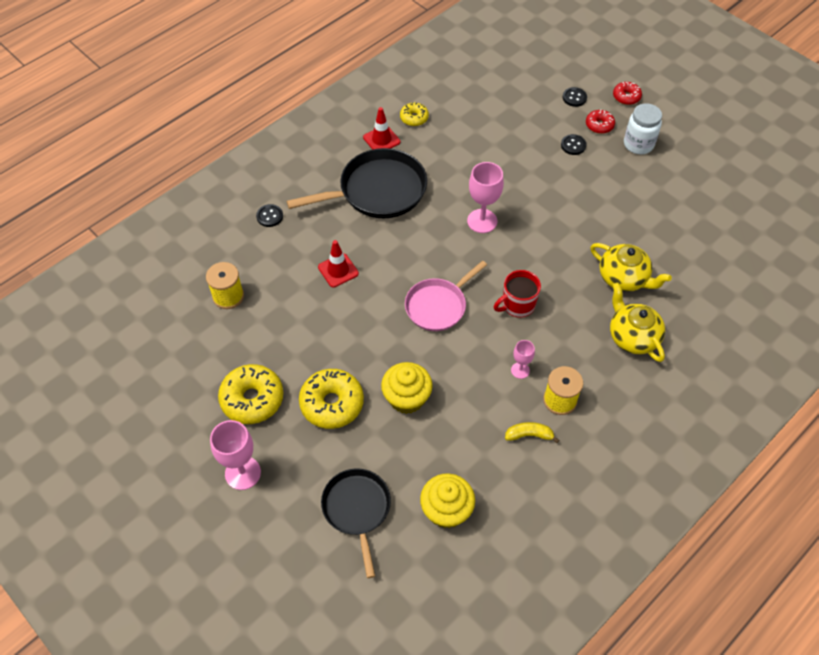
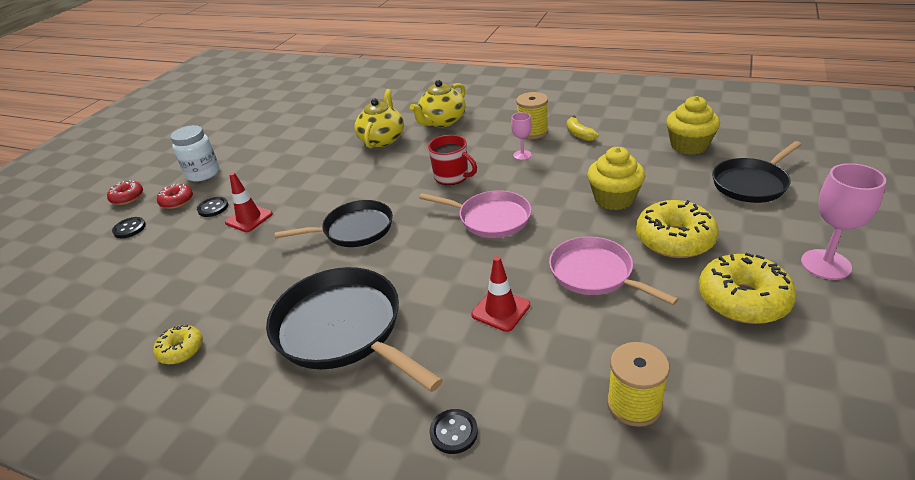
camera: 110 degrees left, 20 degrees down
(333, 335) = (595, 274): none -> pink pan
(381, 140) = (236, 367): red traffic cone -> red traffic cone (249, 218)
(482, 221) = (354, 230): pink goblet -> black pan

